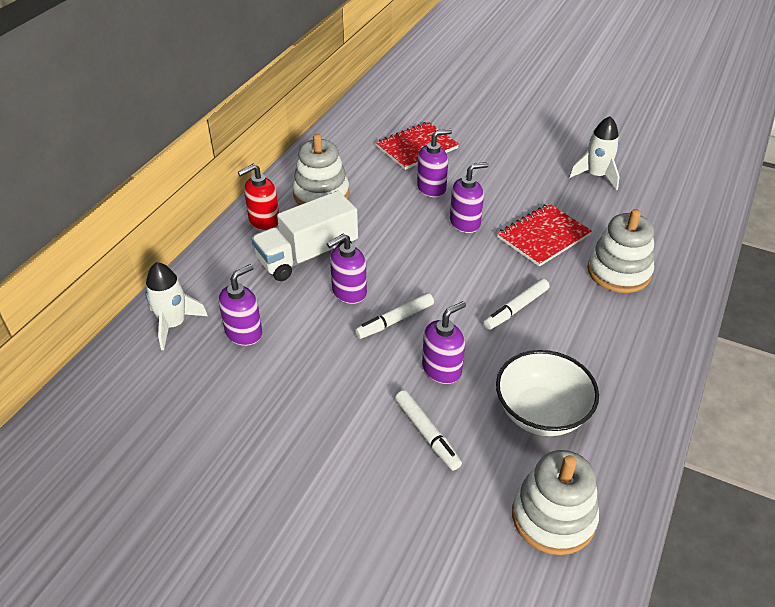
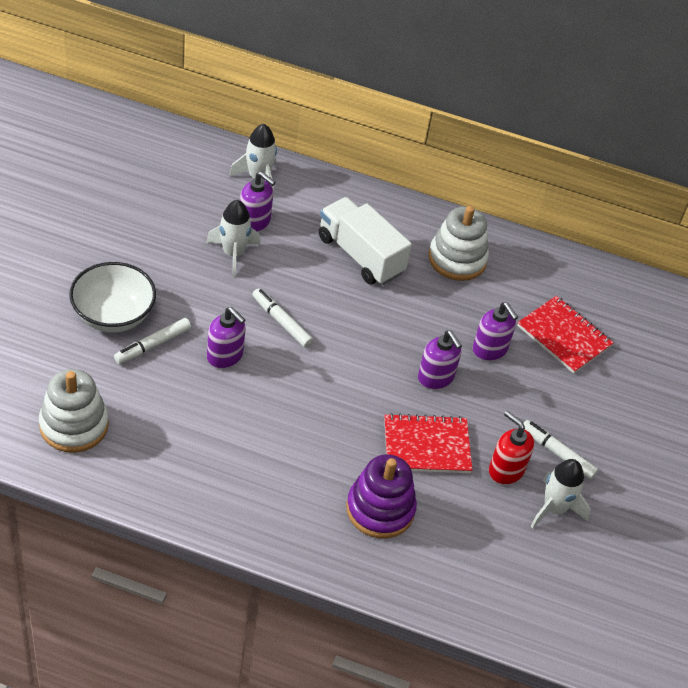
camera: 75 degrees right, 5 degrees up
(264, 221) = (404, 220): red soap dispenser -> red soap dispenser (506, 470)
(290, 353) = (233, 253): none -> white rocket
(349, 292) = (315, 288): purple soap dispenser -> none
(516, 309) = (310, 414): white marker -> white marker (557, 453)
(541, 413) = (180, 425): white bowl -> white bowl (113, 316)
(543, 236) = (426, 446): red notebook -> red notebook turned 45 degrees counterclockwise
(618, 272) = (380, 509): white stacking toy -> purple stacking toy

